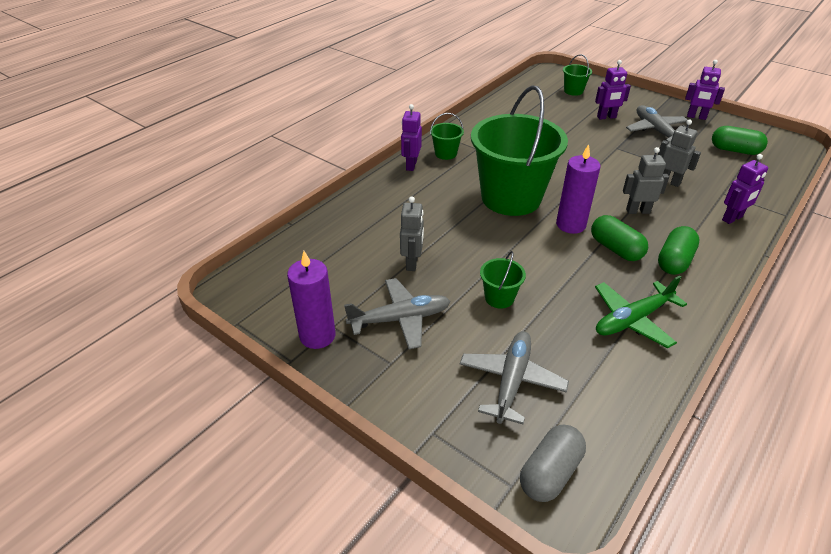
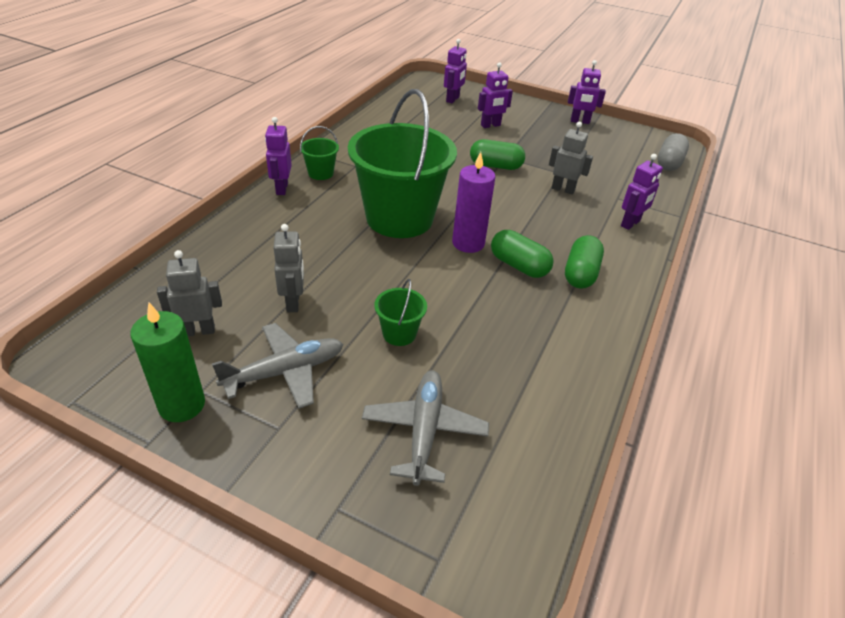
camera: 15 degrees left, 0 degrees up
(317, 336) = (182, 405): purple candle -> green candle
(550, 473) = (481, 536): grey capsule -> grey capsule (669, 163)
(573, 91) = (453, 99): green bucket -> purple robot
(632, 320) = (547, 343): green plane -> none
(637, 211) = (536, 223): grey robot -> grey robot (198, 331)
(656, 131) = (542, 137): grey plane -> none
(734, 150) = (622, 153): green capsule -> green capsule (495, 166)

